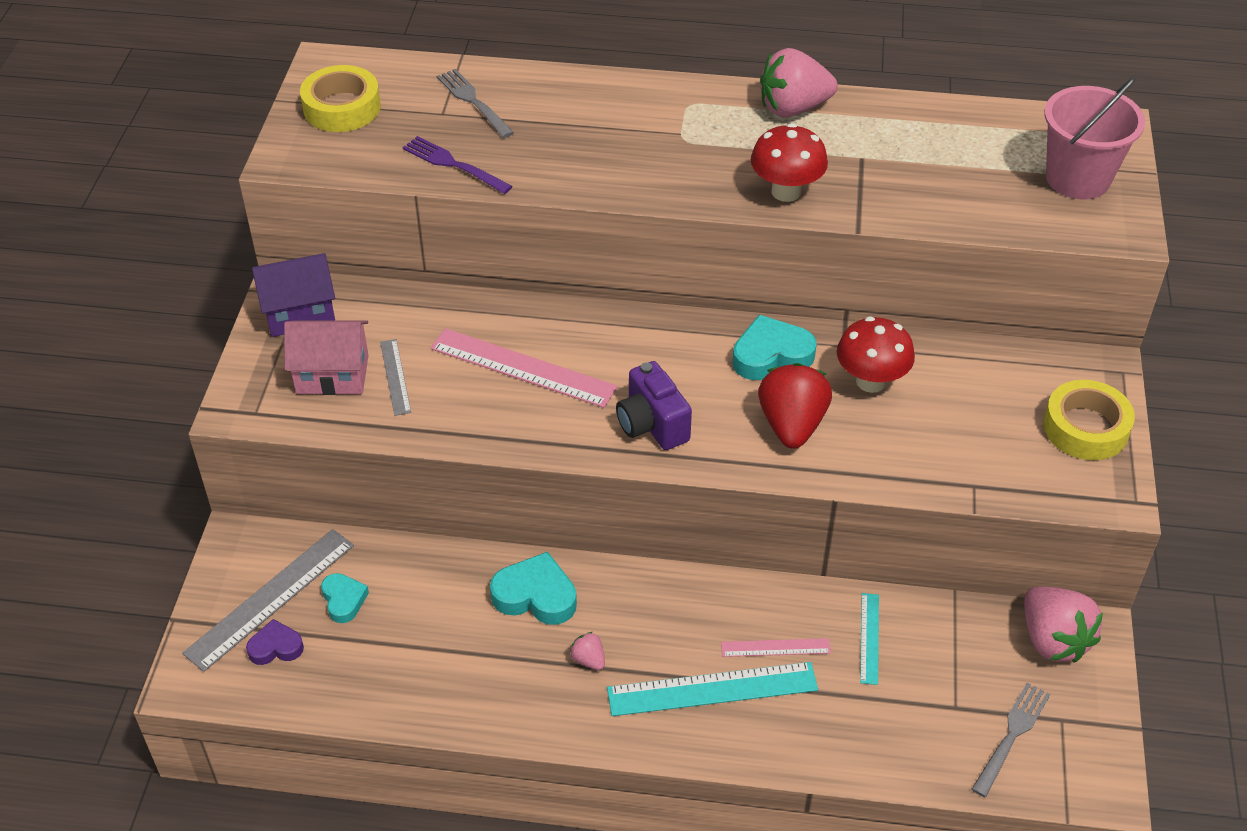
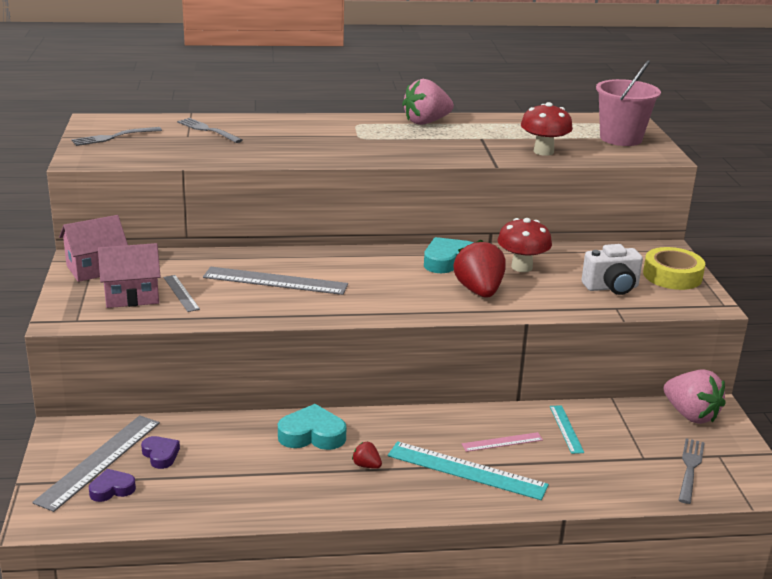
camera: 15 degrees left, 20 degrees down
(299, 313) = (96, 268): purple house -> pink house
(342, 108) = (113, 137): yellow tape -> grey fork
(343, 600) = (160, 455): turquoise heart -> purple heart
(453, 164) = (205, 155): purple fork -> none
(523, 367) = (275, 281): pink ruler -> grey ruler
(588, 659) = (366, 465): pink strawberry -> red strawberry
(652, 425) = (381, 300): purple camera -> none
(712, 689) = (466, 470): turquoise ruler -> turquoise ruler turned 45 degrees clockwise
(786, 192) = (440, 153): red mushroom -> red mushroom (543, 151)
(984, 442) = (611, 288): none -> white camera

